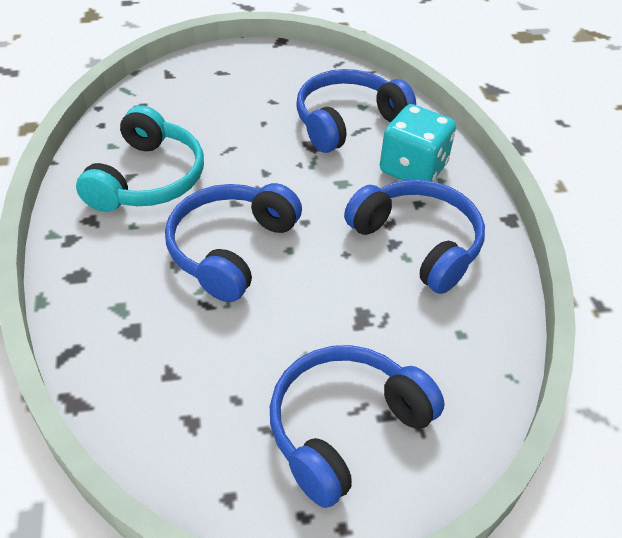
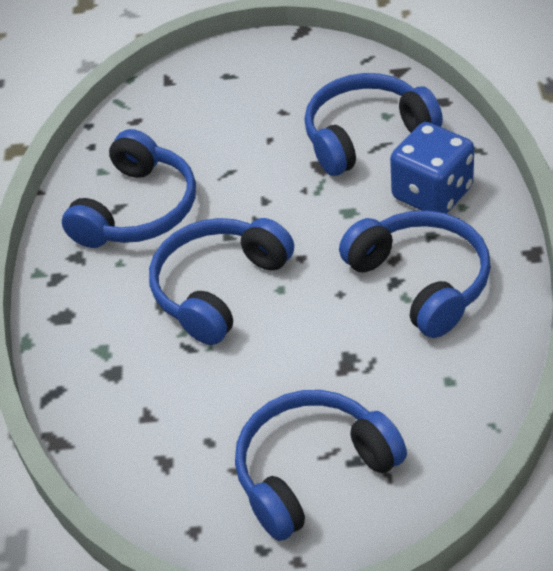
camera: 15 degrees right, 0 degrees up
(147, 178) = (137, 209): turquoise headphones -> blue headphones
(413, 169) = (432, 193): turquoise dice -> blue dice

